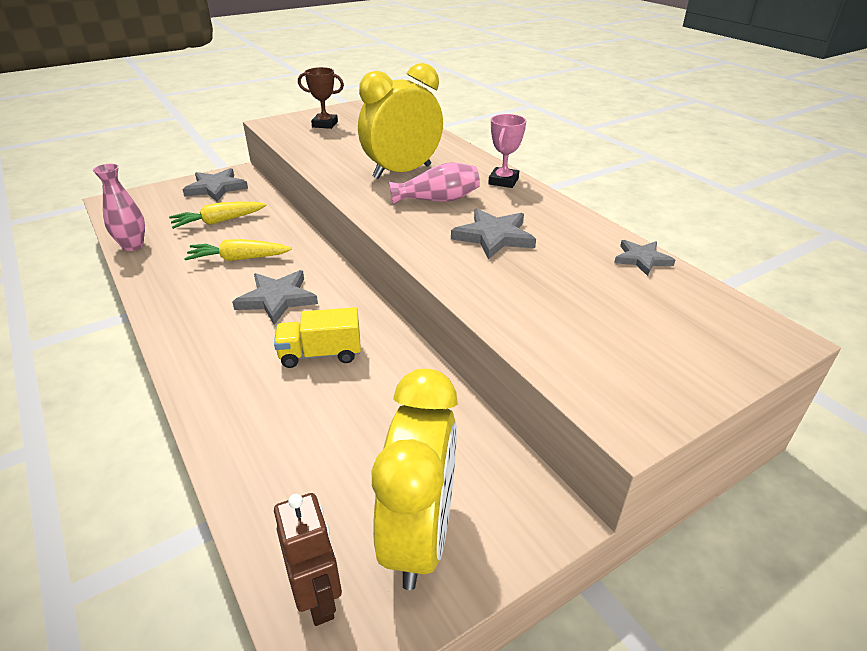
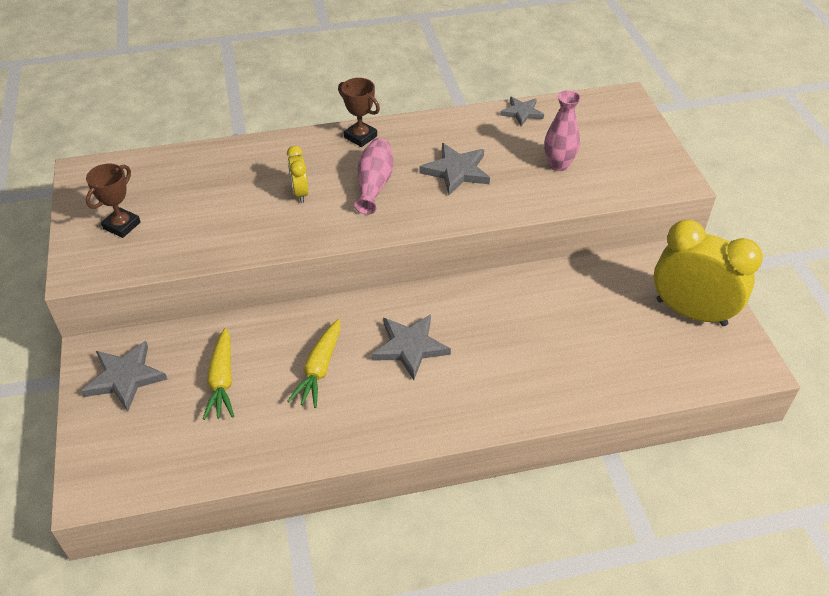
camera: 70 degrees left, 10 degrees up
(133, 246) = (236, 464): pink vase -> pink vase (558, 165)
(318, 598) = (723, 364): brown robot -> none
(320, 354) = (503, 329): yellow truck -> none
(402, 172) = (300, 193): yellow clock -> yellow clock, size x0.47
(503, 181) = (360, 137): pink trophy -> brown trophy

